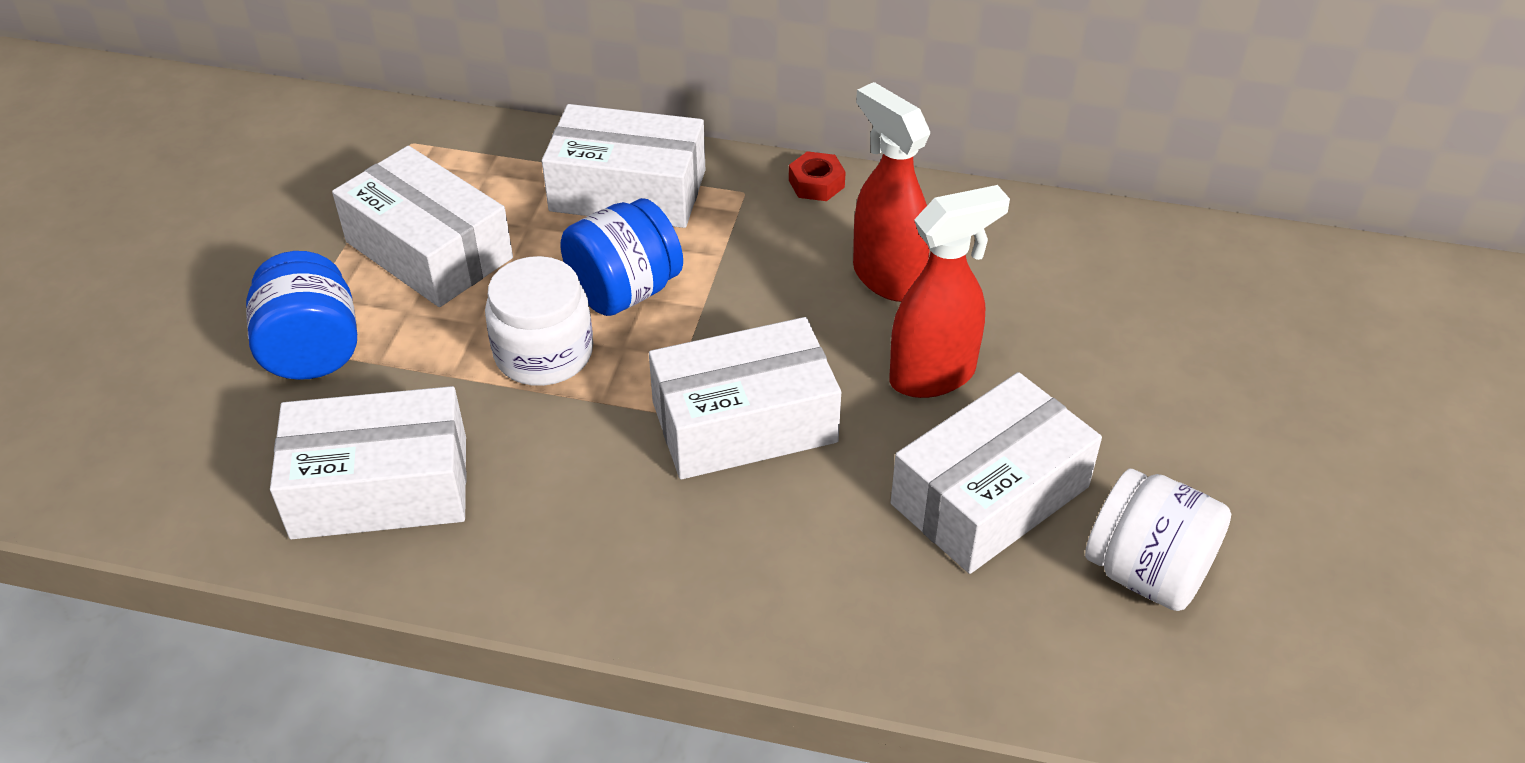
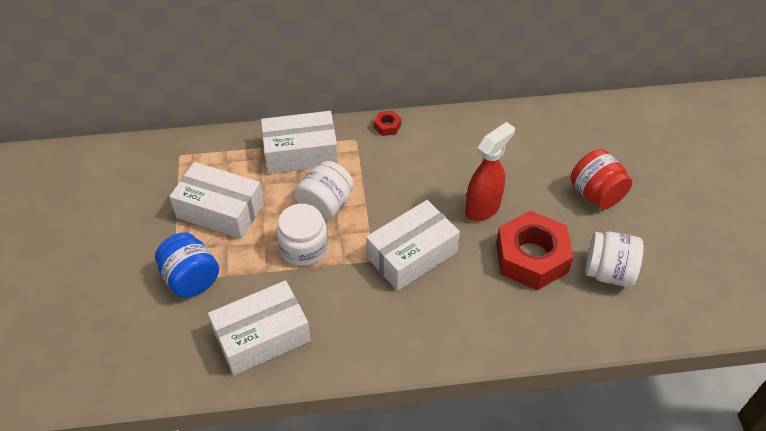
camera: 20 degrees left, 5 degrees up
(625, 291) = (325, 205): blue jar -> white jar
(887, 277) = (441, 165): red spray bottle -> none
(989, 495) = (531, 257): white box -> red nut
(1191, 412) = (596, 194): none -> red jar

